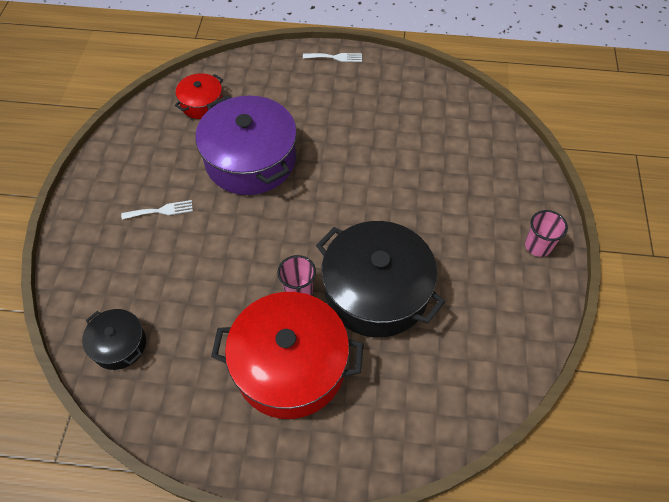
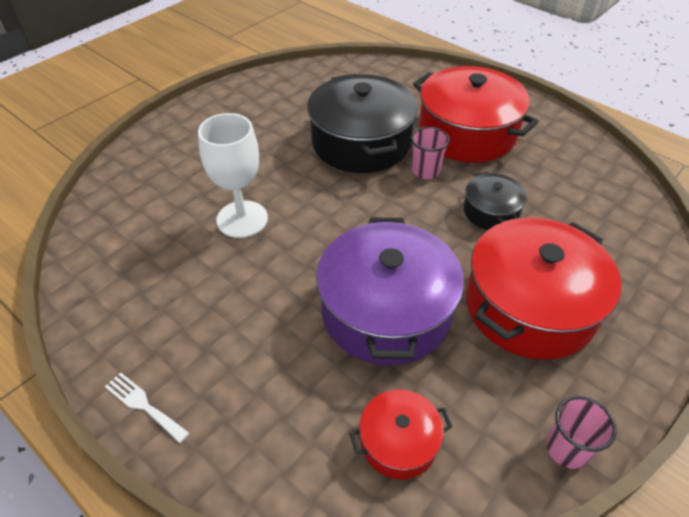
camera: 145 degrees left, 10 degrees down
(119, 345) = (614, 205): black pot -> black pot (491, 211)
(161, 211) = (529, 306): white fork -> red pot
(395, 168) = (242, 219): none -> white goblet
(538, 246) = (206, 112): pink cup -> pink cup (567, 448)

